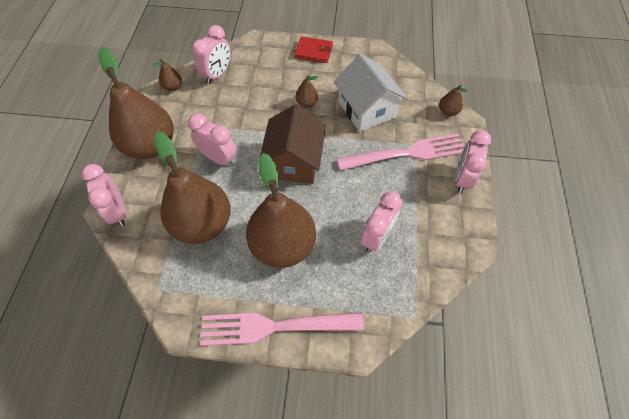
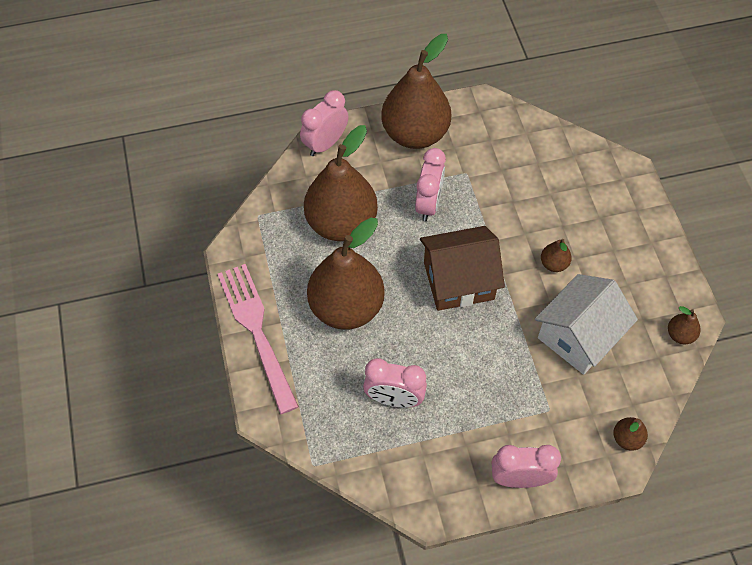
camera: 70 degrees right, 0 degrees up
(173, 87) = (506, 116): brown pear -> brown pear (680, 335)
(217, 74) = (549, 152): pink clock -> none
(314, 52) = (648, 242): red wallet -> none
(406, 154) = (529, 402): pink fork -> none

